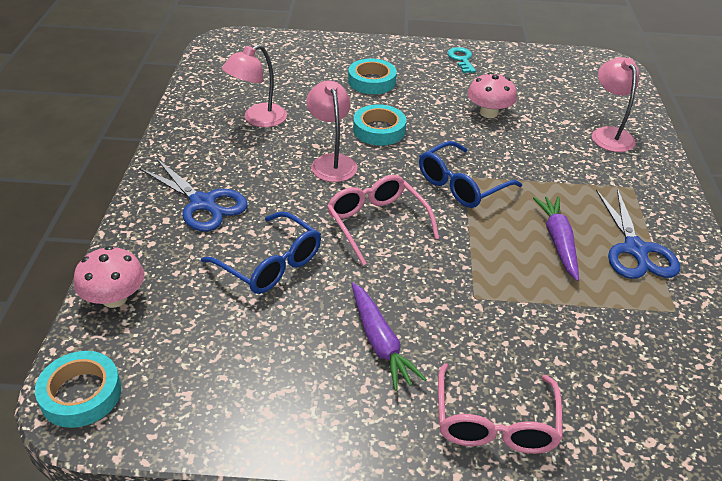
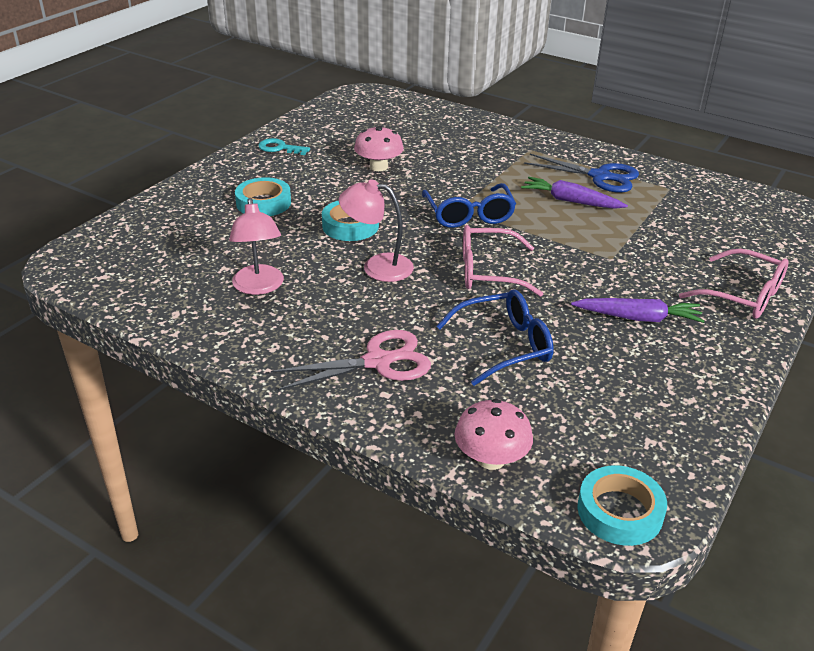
camera: 60 degrees left, 5 degrees down
(203, 204) = (379, 361): blue scissors -> pink scissors
(609, 134) = (458, 132): pink lamp -> none

